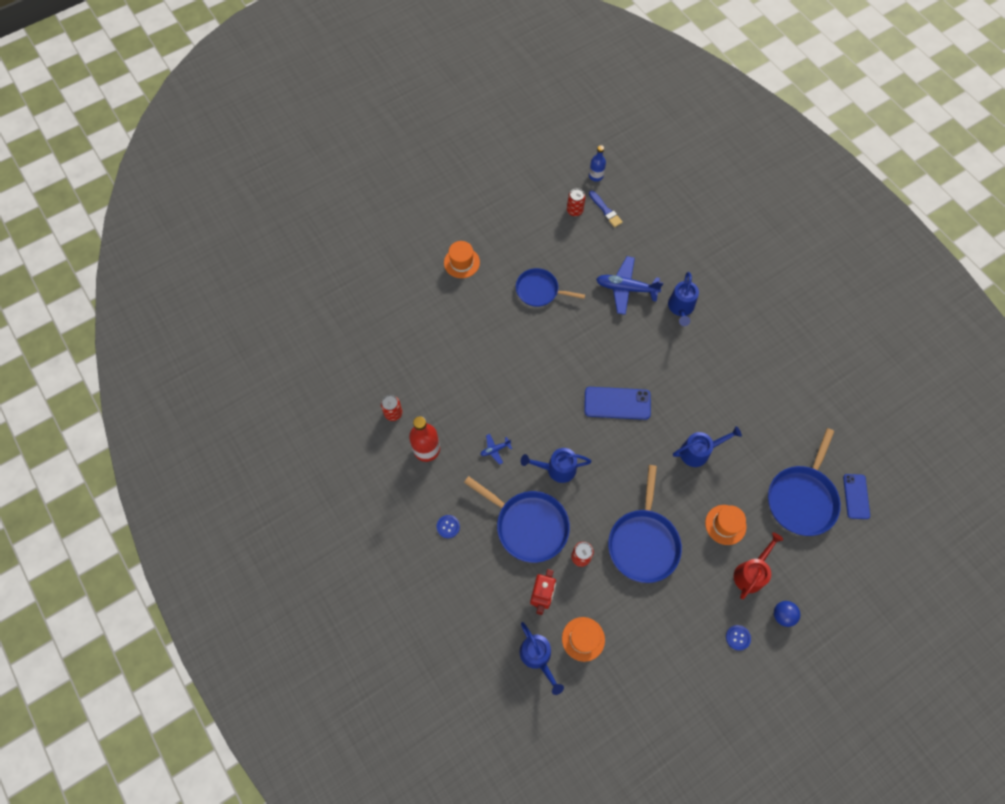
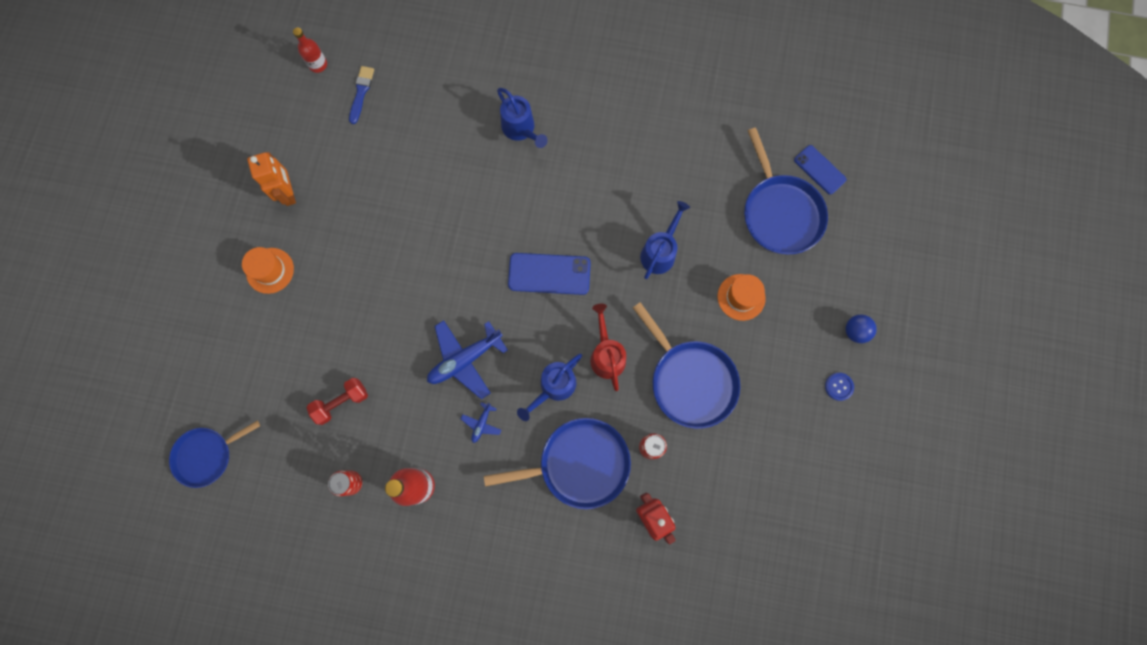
camera: 45 degrees left, 10 degrees up
(430, 366) = (341, 402): none -> red dumbbell
(448, 526) = (509, 537): blue button -> none
(512, 230) = (289, 193): none -> orange robot
(538, 657) = (698, 572): blue watering can -> none
(539, 290) = (374, 230): blue pan -> blue pan (207, 455)
(574, 210) = (331, 118): red can -> none
(583, 639) = (720, 517): orange hat -> none
(596, 176) = (318, 64): blue bottle -> red bottle
(605, 210) = (361, 92): blue brush -> blue brush turned 90 degrees counterclockwise
(617, 403) = (549, 274): blue phone -> blue phone turned 45 degrees clockwise
(626, 288) = (454, 154): blue plane -> blue plane (465, 359)
(751, 572) = (799, 319): red watering can -> red watering can (606, 354)

